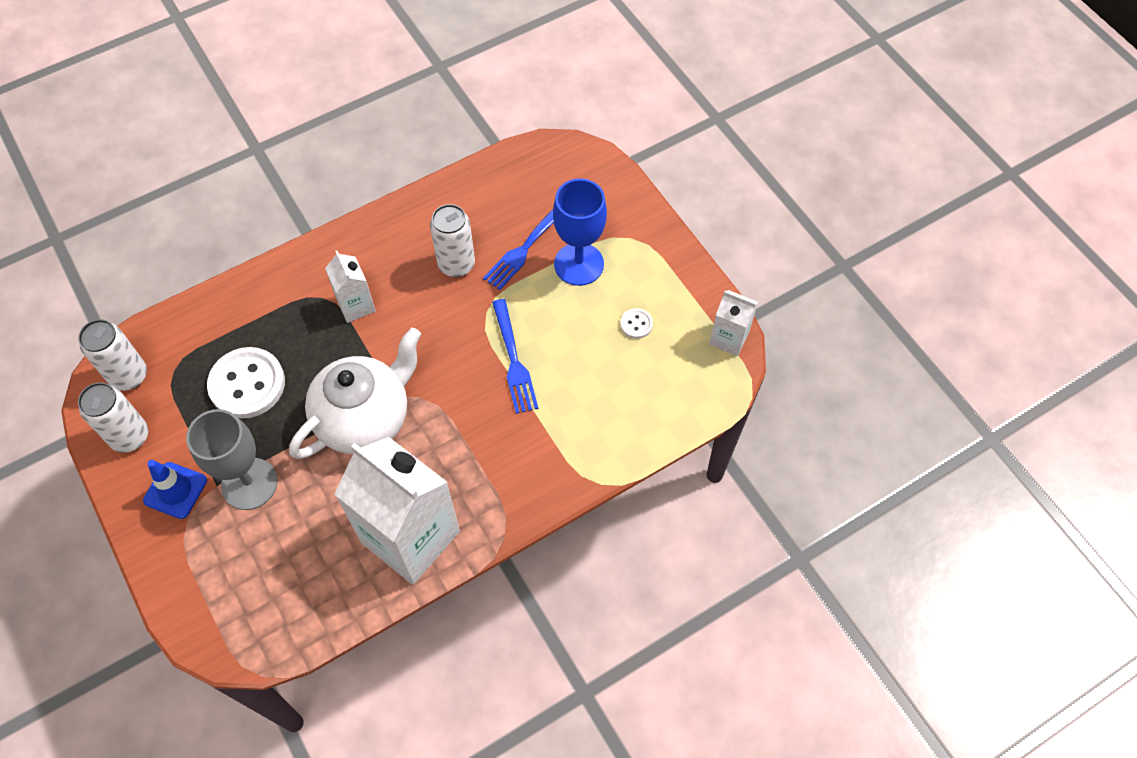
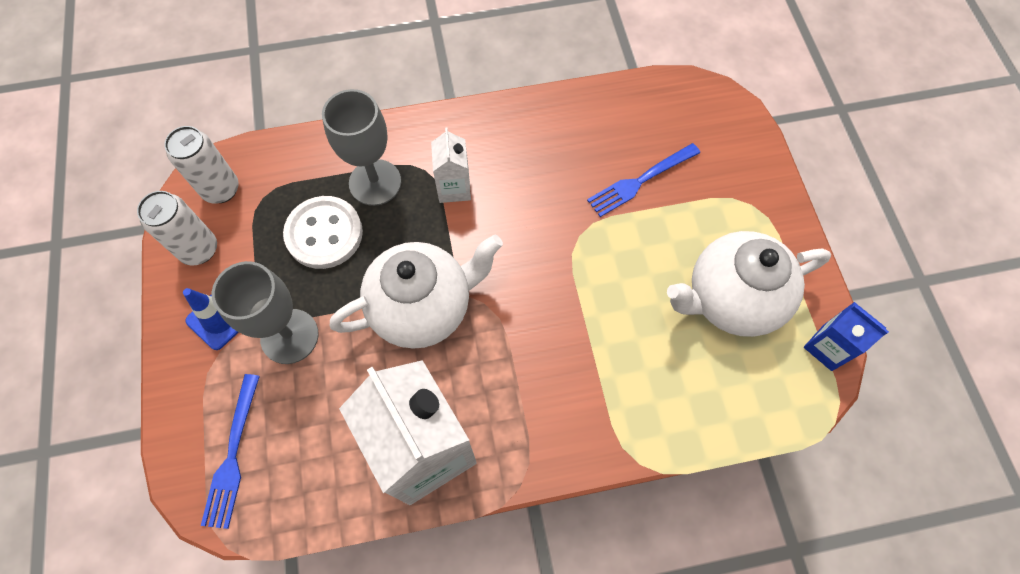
camera: 20 degrees right, 5 degrees up
(278, 323) = (375, 182): none -> grey goblet
(456, 264) = (565, 177): white can -> none
(514, 360) = (591, 296): blue fork -> blue fork (233, 456)
(579, 264) = (689, 215): blue goblet -> none
(636, 324) = (730, 299): white button -> white teapot
(729, 338) = (827, 347): white carton -> blue carton

